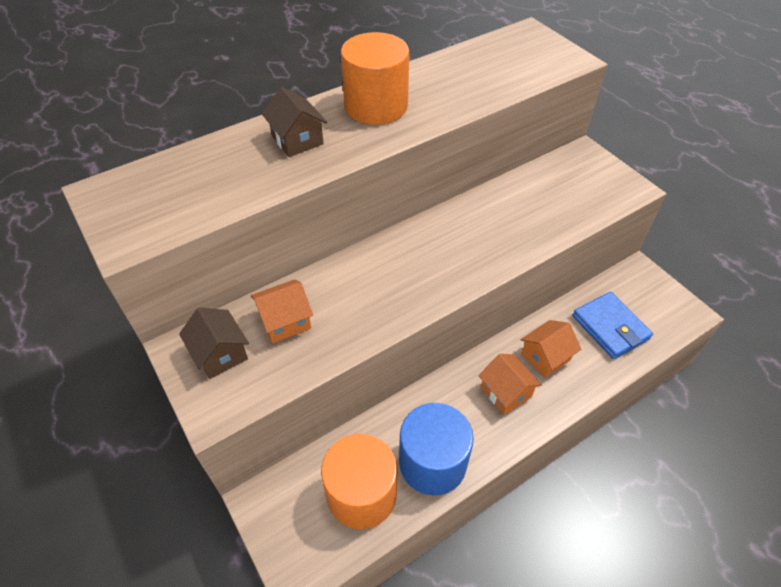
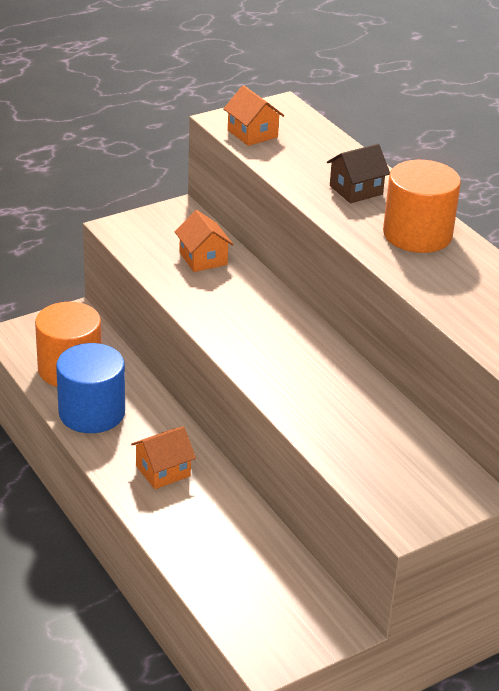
camera: 90 degrees right, 15 degrees down
(220, 354) = (171, 228): brown house -> none
(545, 357) = (206, 509): orange house -> orange house (252, 134)
(610, 327) = (245, 574): blue wallet -> none

